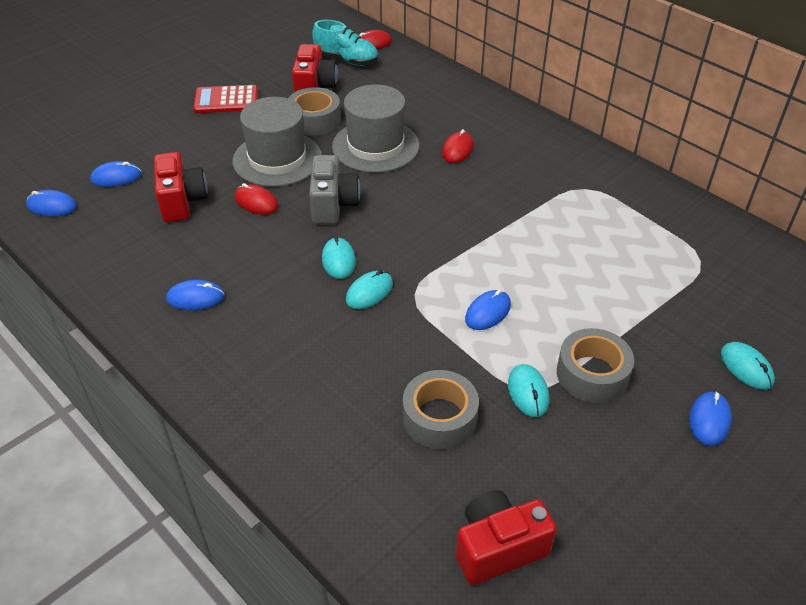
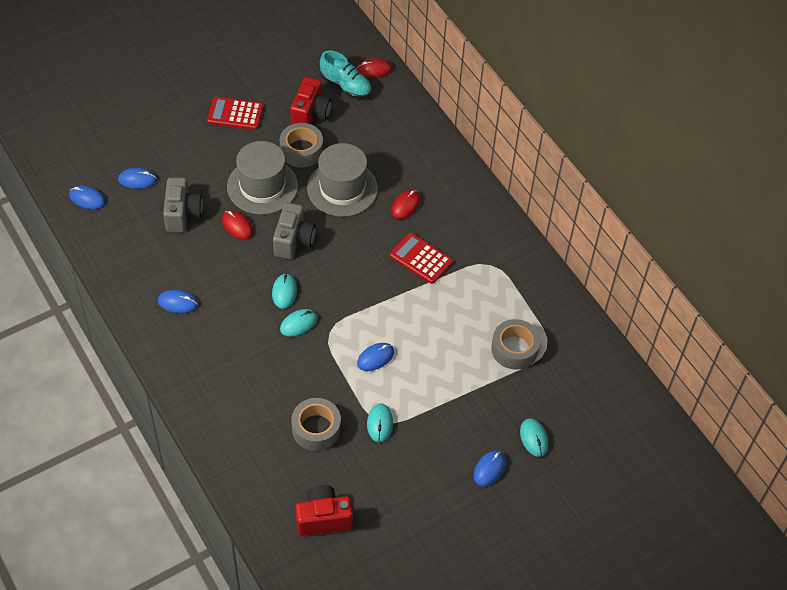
camera: 10 degrees right, 10 degrees up
(182, 201) = (182, 214): red camera -> grey camera
(499, 196) = (421, 259): none -> red calculator
(592, 374) = (427, 420): grey tape -> grey tape (514, 349)

